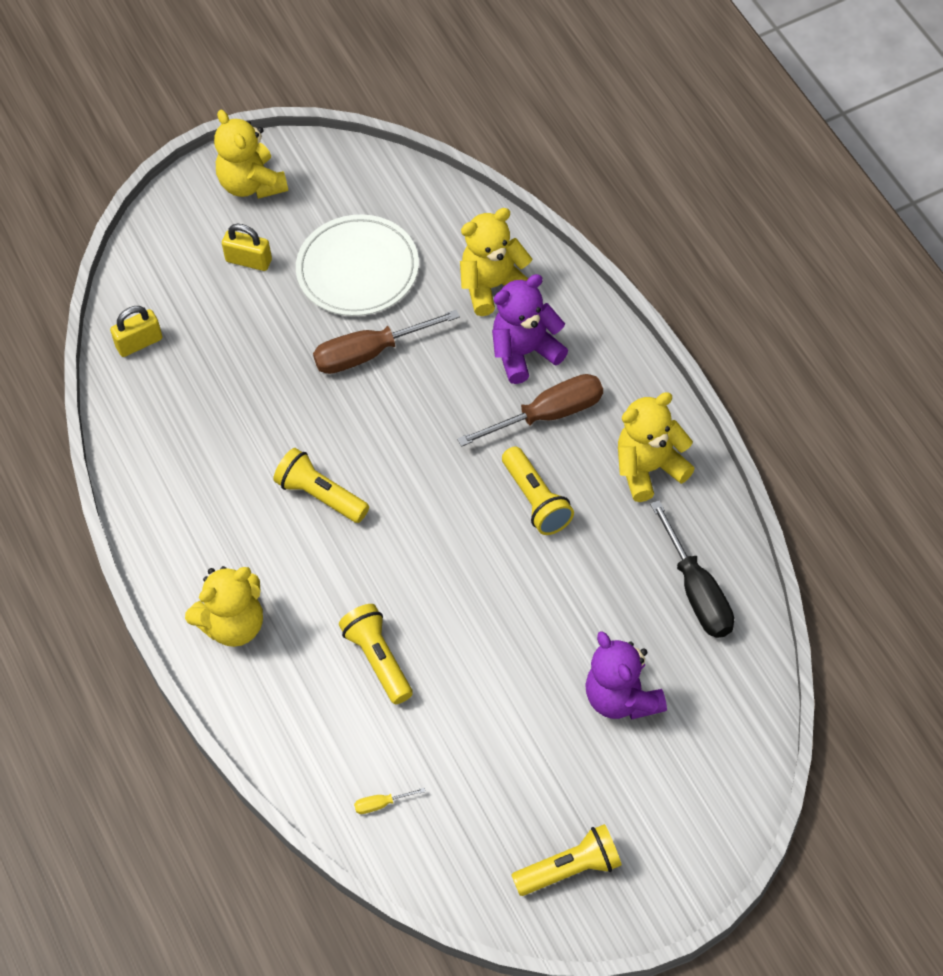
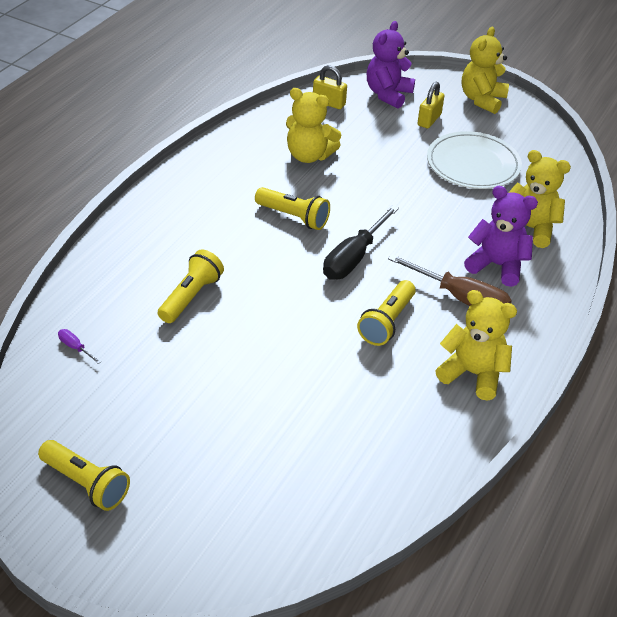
camera: 50 degrees right, 15 degrees down
(233, 625) = (165, 219): yellow teddy bear -> yellow teddy bear (309, 155)
(249, 260) = (429, 120): yellow padlock -> yellow padlock turned 45 degrees clockwise
(320, 495) = (293, 217): yellow flashlight -> yellow flashlight turned 120 degrees clockwise
(369, 353) = (418, 194): brown screwdriver -> none
(381, 804) = (75, 347): yellow screwdriver -> purple screwdriver
(622, 698) = (262, 447): purple teddy bear -> purple teddy bear (388, 94)
(697, 592) = (394, 452): black screwdriver -> black screwdriver (353, 258)

